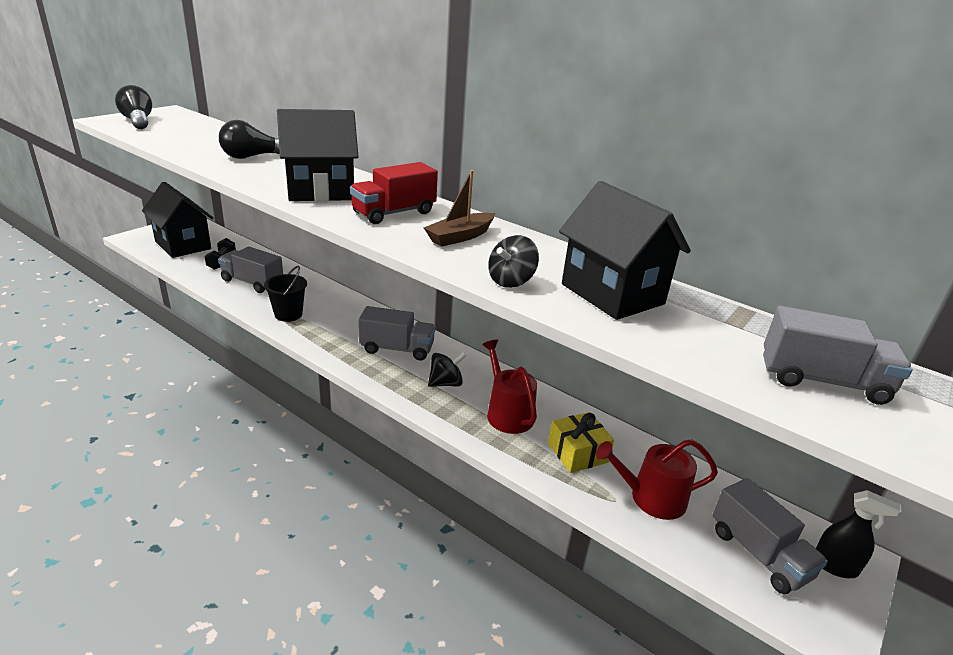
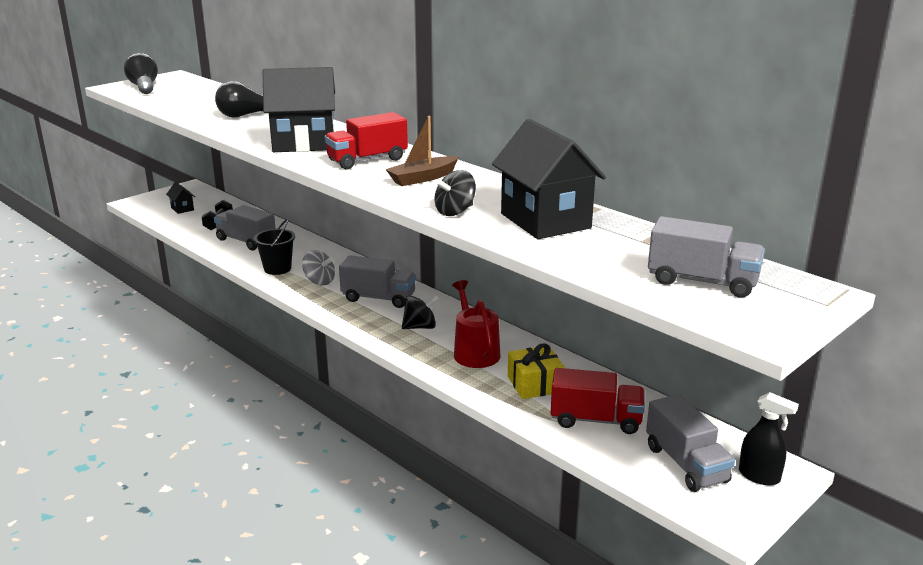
camera: 10 degrees right, 5 degrees down
(183, 245) = (182, 209): black house -> black house, size x0.43
(333, 329) = (319, 281): none -> grey spinning top
(651, 498) = (595, 420): red watering can -> red truck

